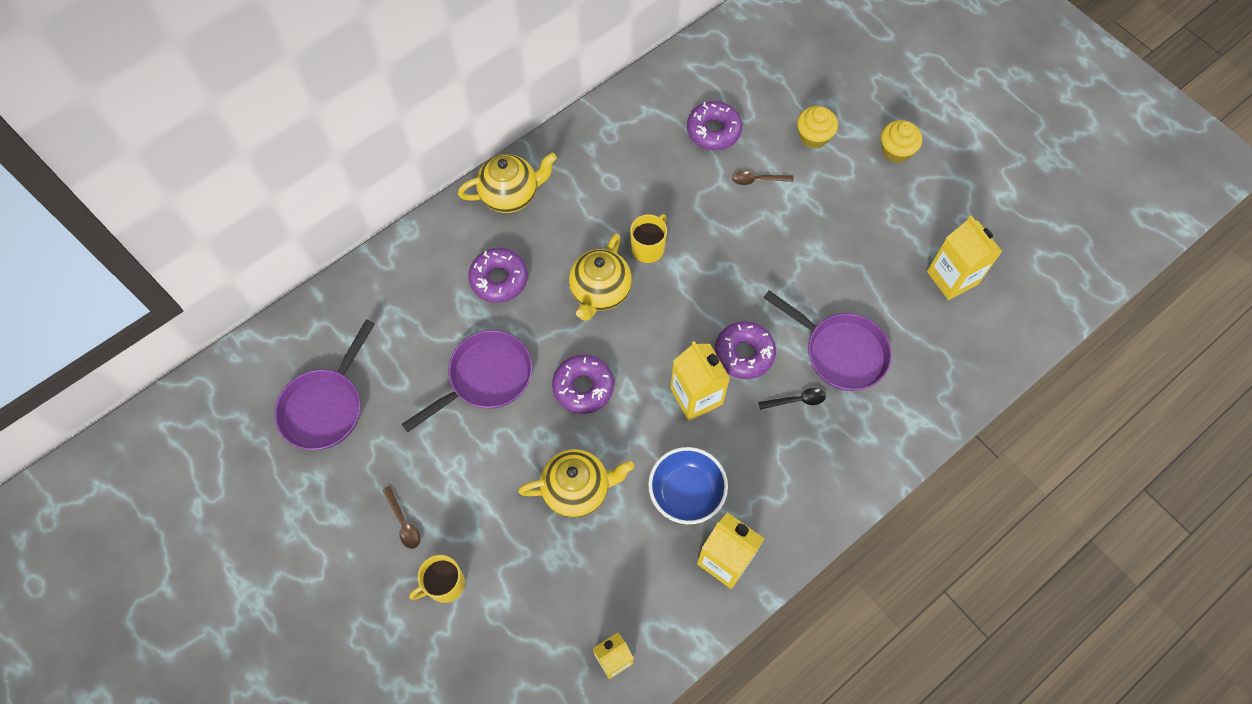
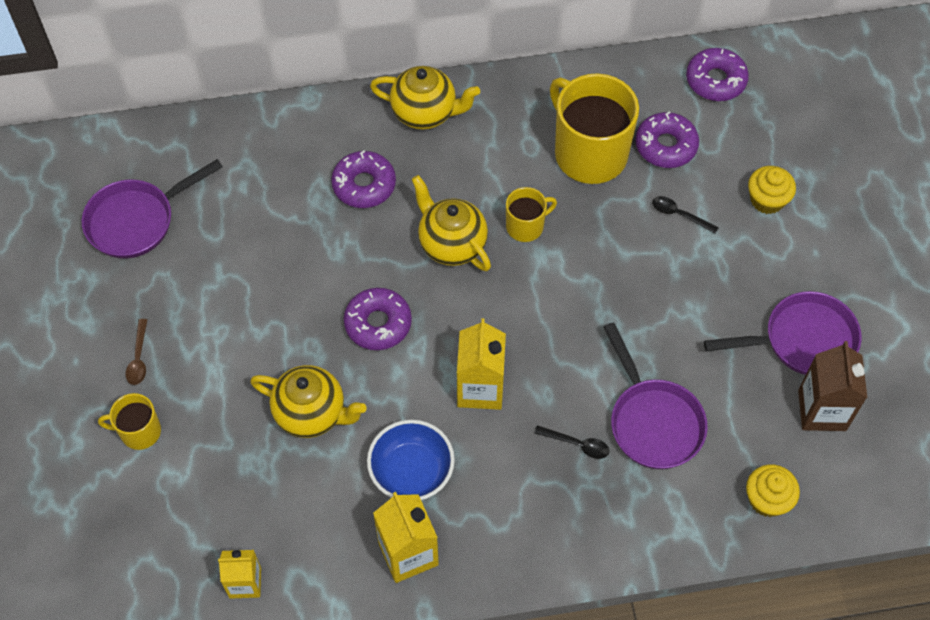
camera: 30 degrees right, 5 degrees down
(485, 378) = (293, 268): purple pan -> purple pan (802, 340)
(600, 292) = (451, 244): yellow teapot -> yellow teapot turned 90 degrees clockwise
(660, 165) = (589, 153): none -> yellow mug
(744, 353) = (554, 373): purple donut -> purple donut (715, 80)
(757, 180) = (679, 214): brown spoon -> black spoon
(896, 151) = (847, 255): yellow cupcake -> yellow cupcake (767, 499)
(952, 278) = (822, 410): yellow carton -> brown carton

